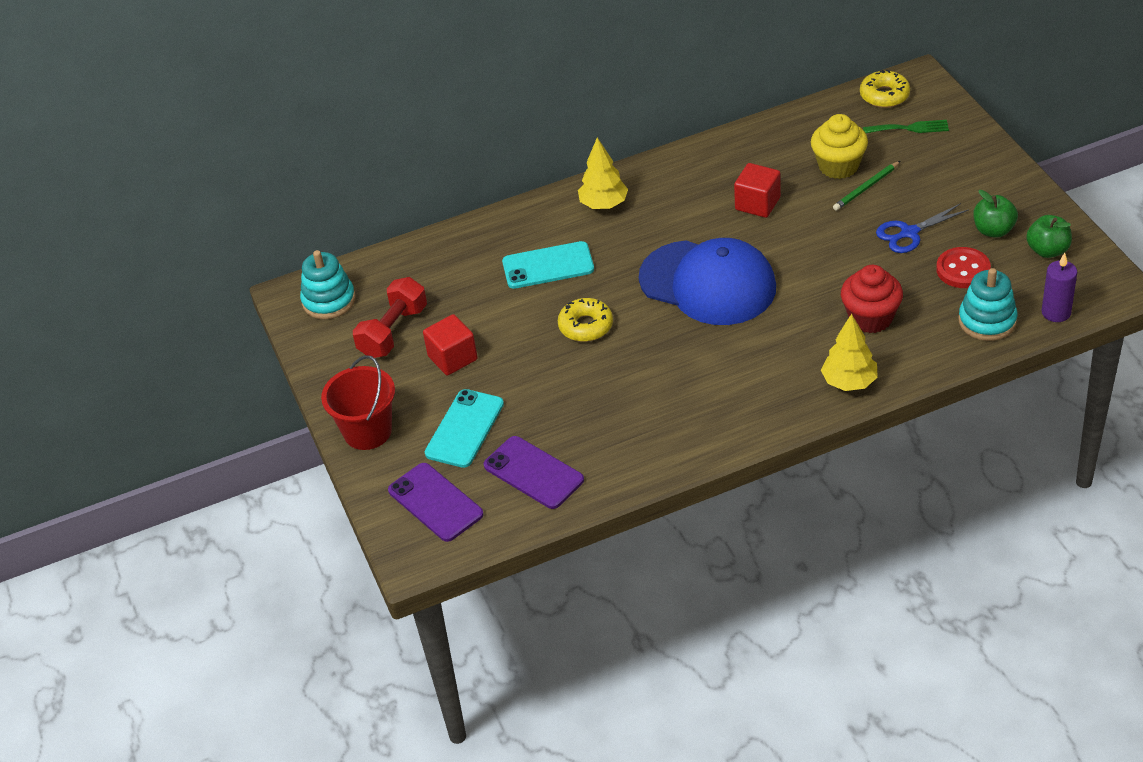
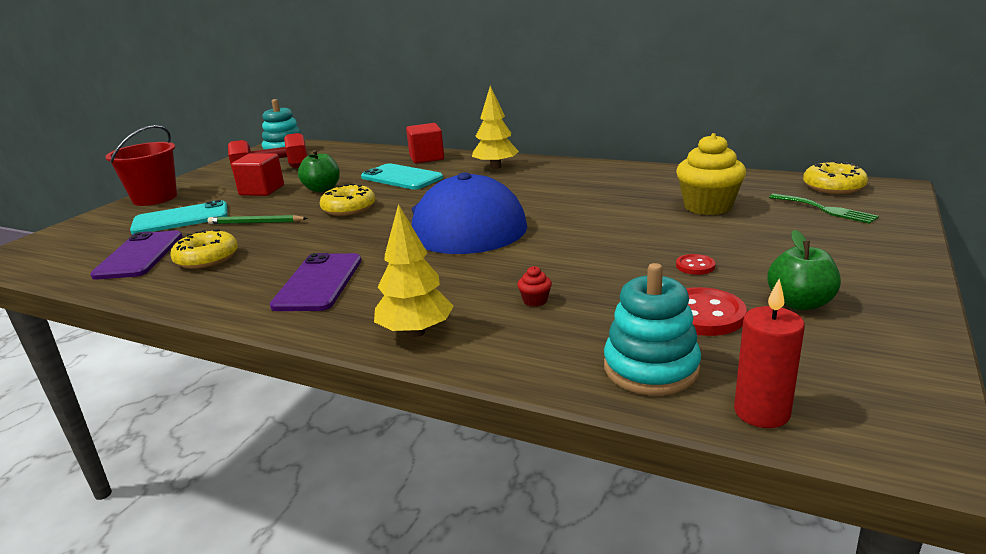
camera: 45 degrees right, 20 degrees down
(435, 502) = (79, 240): purple phone -> purple phone (319, 282)
(595, 437) = (207, 258): none -> yellow donut
(757, 203) = (596, 201): red cube -> red cube (426, 158)
(866, 188) = (708, 226): green pencil -> green pencil (255, 223)
(870, 318) = (535, 301): red cupcake -> red cupcake, size x0.40
(909, 233) = (695, 266): blue scissors -> red button
(1047, 250) = (850, 350): green apple -> green apple (322, 189)
(1056, 312) = (761, 412): purple candle -> red candle

